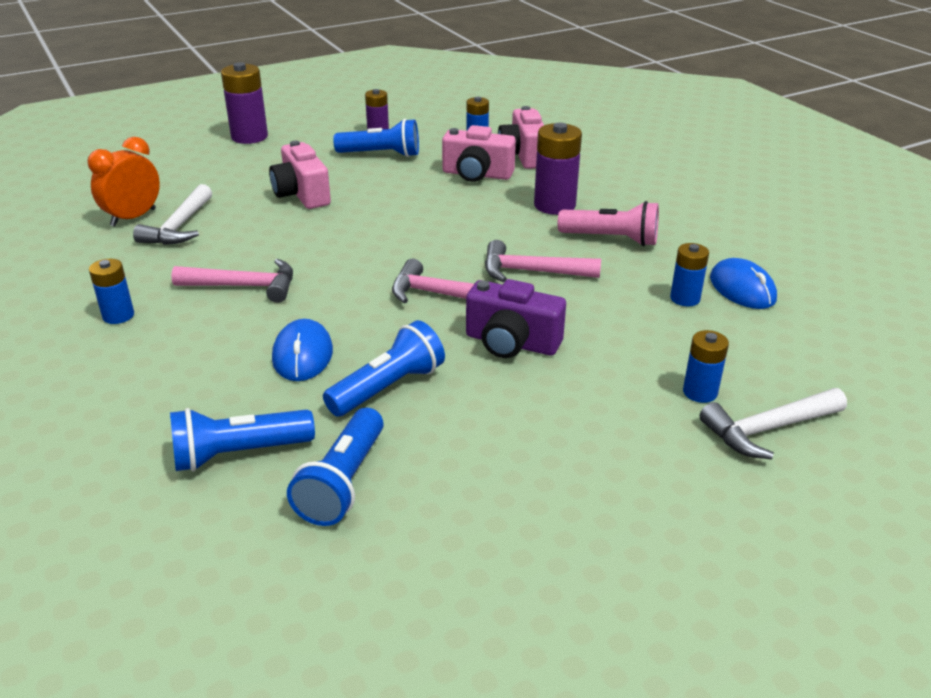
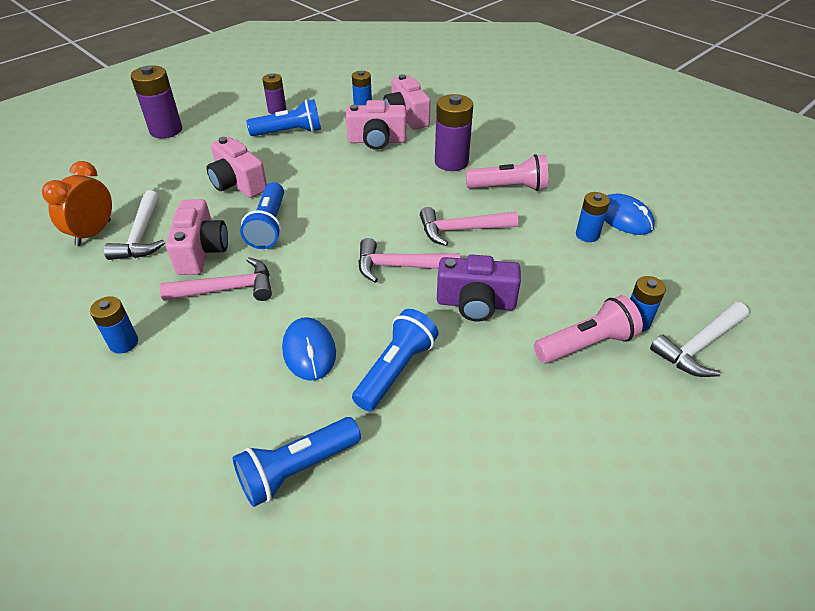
camera: 15 degrees left, 10 degrees up
(234, 249) = (202, 251): none -> pink camera
(343, 482) = (399, 477): blue flashlight -> blue flashlight (269, 226)
(624, 403) = (586, 344): none -> pink flashlight

